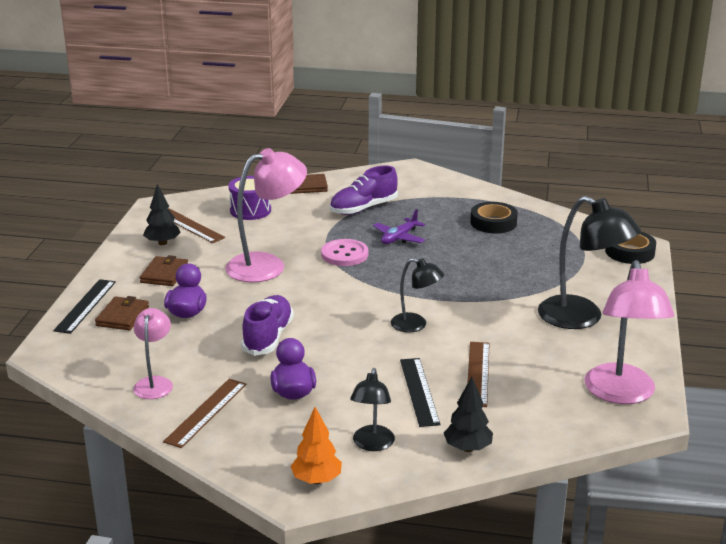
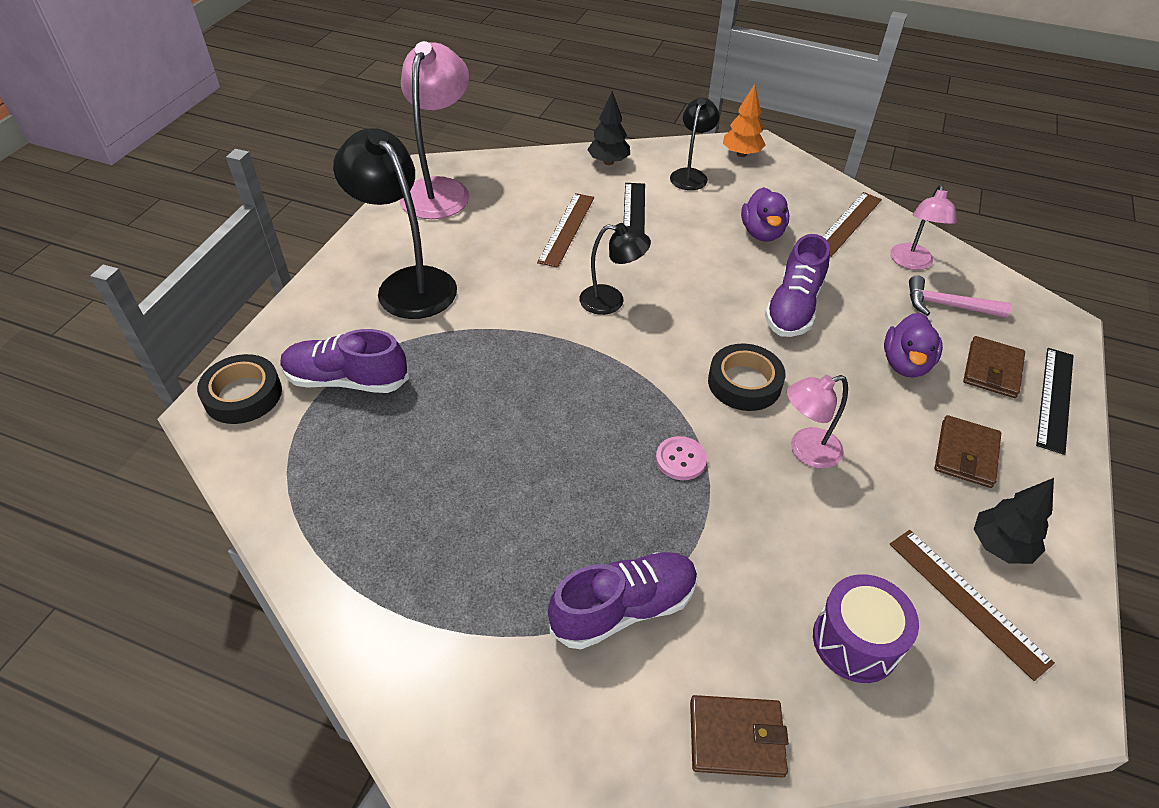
camera: 170 degrees left, 20 degrees up
(137, 353) = (947, 305): none -> pink hammer
(267, 265) = (806, 451): pink lamp -> pink lamp, size x0.56
(344, 254) = (680, 459): pink button -> pink button, size x0.66
(399, 238) = (581, 492): purple plane -> none
(416, 325) = (611, 301): black lamp -> black lamp turned 150 degrees clockwise
(493, 222) = (400, 512): black tape -> black tape (744, 383)
(573, 264) = (347, 380): none -> purple shoe

